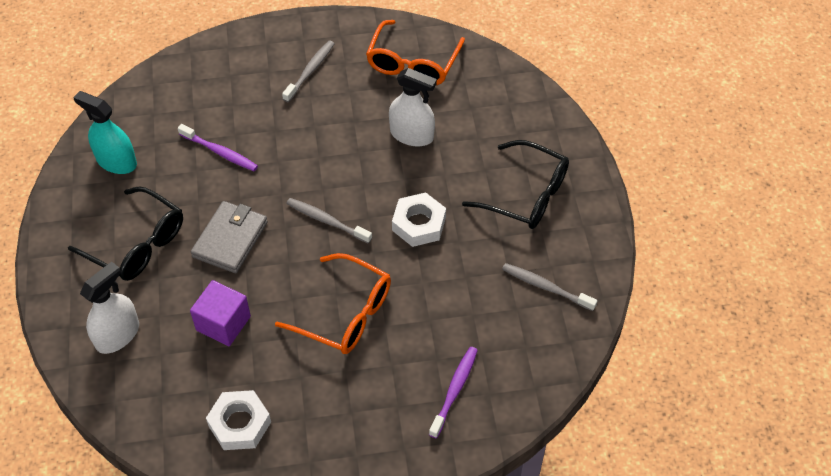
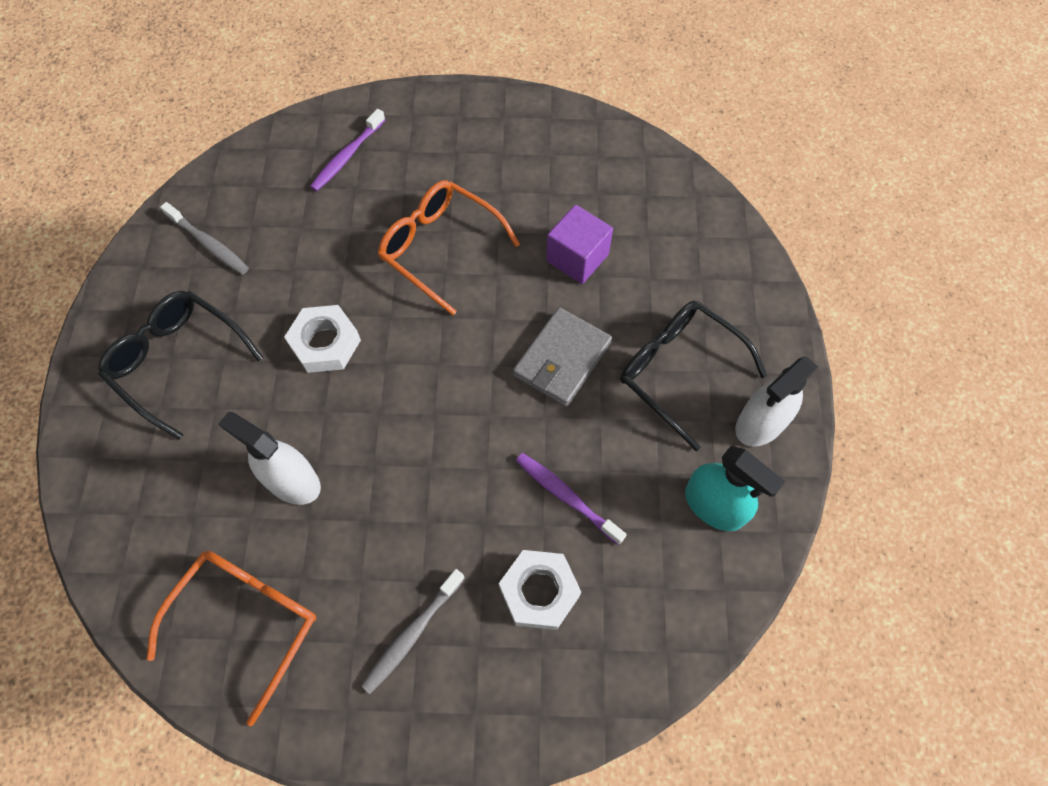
camera: 170 degrees left, 10 degrees up
(117, 335) = (696, 262): white spray bottle -> white spray bottle (761, 423)
(240, 424) = (567, 157): white nut -> white nut (539, 591)
(326, 221) = (438, 366): grey toothbrush -> none

